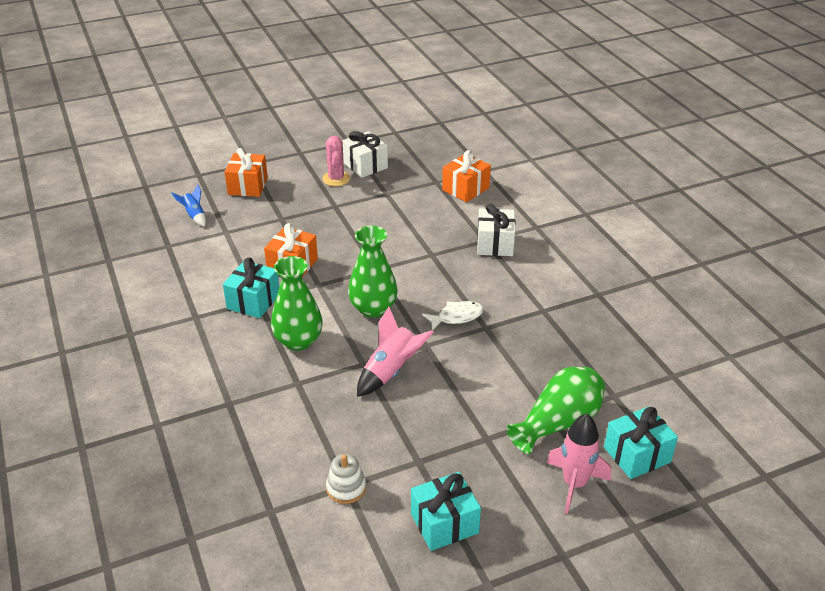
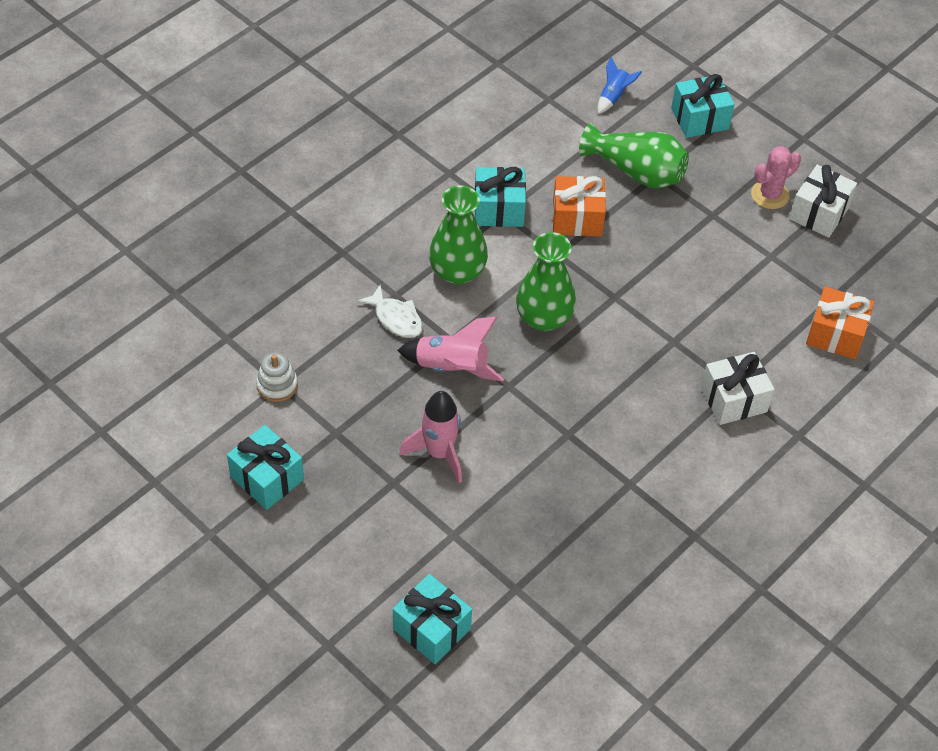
camera: 65 degrees right, 15 degrees up
(248, 186) = (699, 119): orange gift -> turquoise gift
(456, 317) = (571, 400): white fish -> white fish (396, 318)
(558, 422) = (446, 543): green vase -> green vase (636, 171)
(574, 484) = (363, 578): pink rocket -> pink rocket (439, 453)

